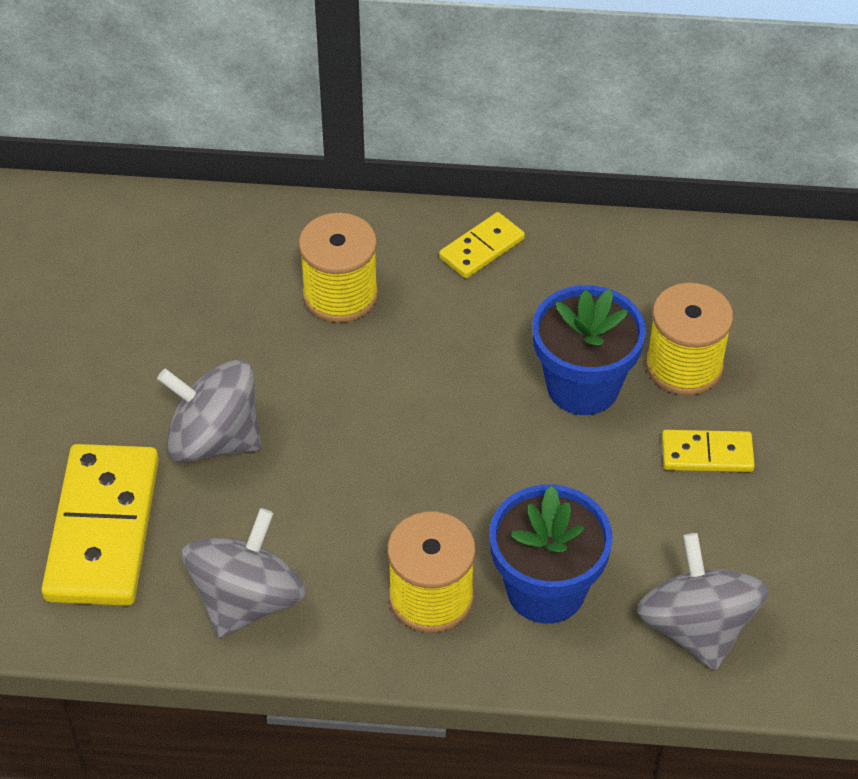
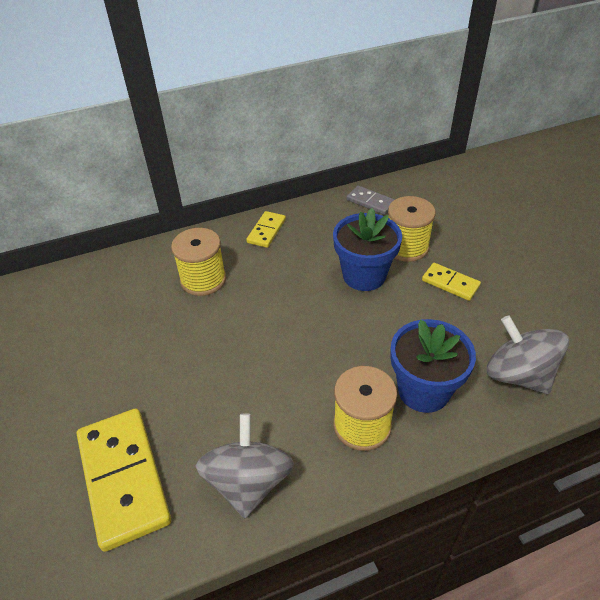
camera: 25 degrees left, 5 degrees down
(214, 439) = (171, 388): grey spinning top -> none
(685, 260) = (370, 202): none -> grey domino
(707, 454) = (450, 283): yellow domino -> yellow domino turned 60 degrees clockwise

